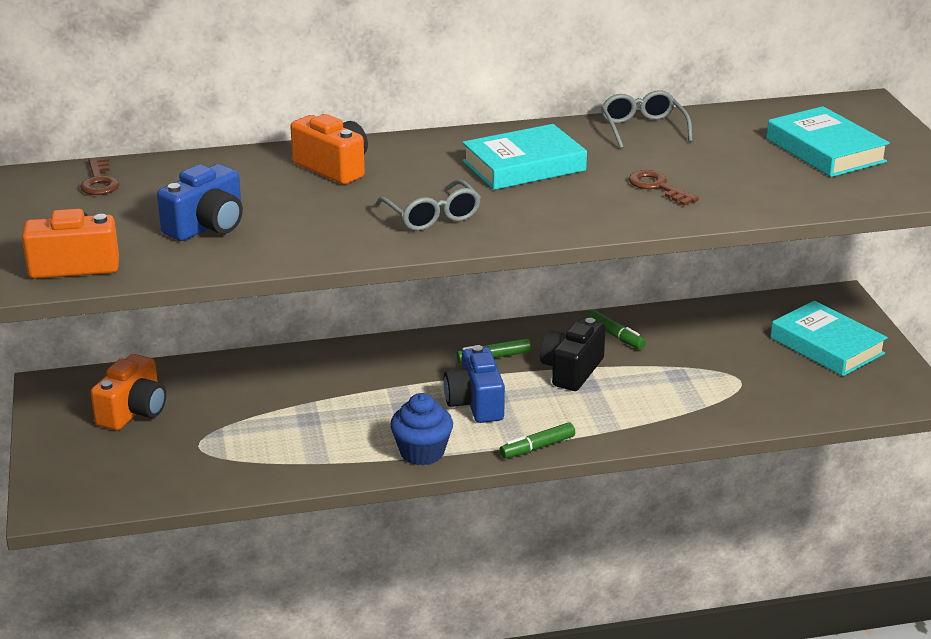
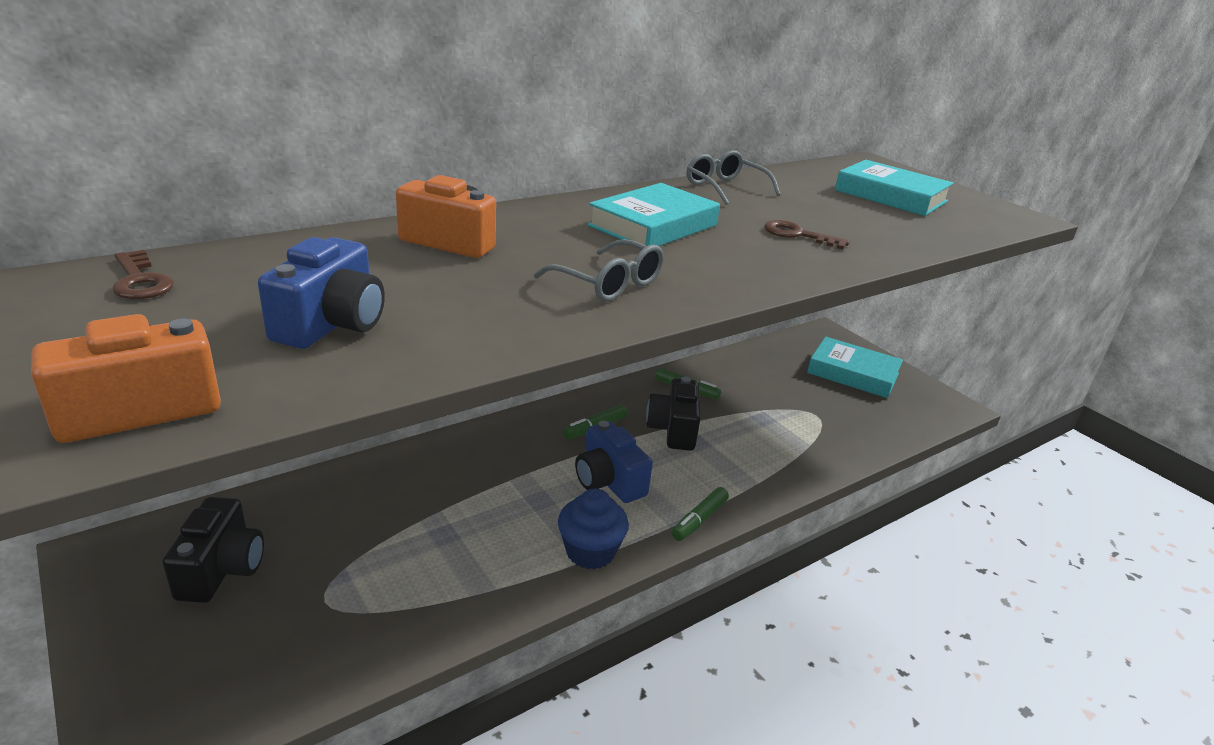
camera: 25 degrees left, 0 degrees up
(133, 411) = (221, 569): orange camera -> black camera

